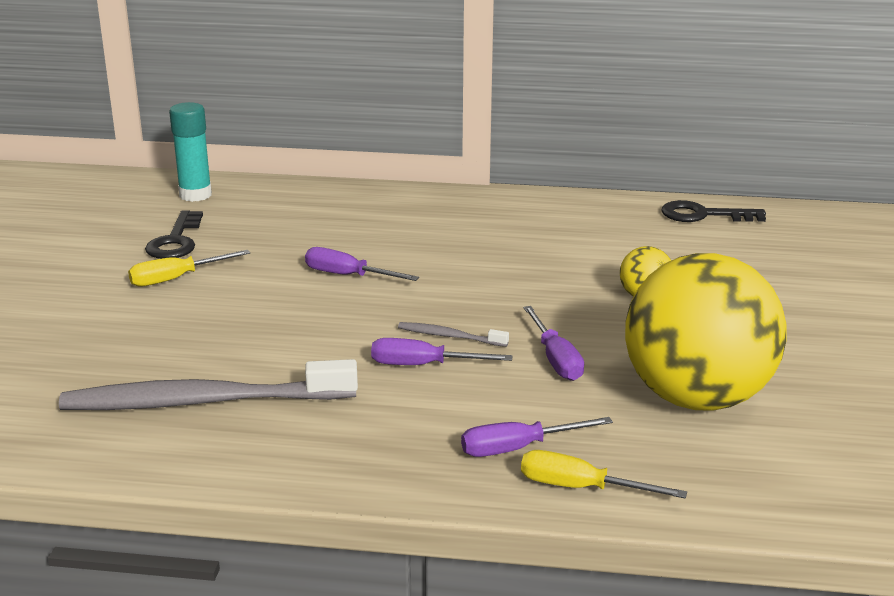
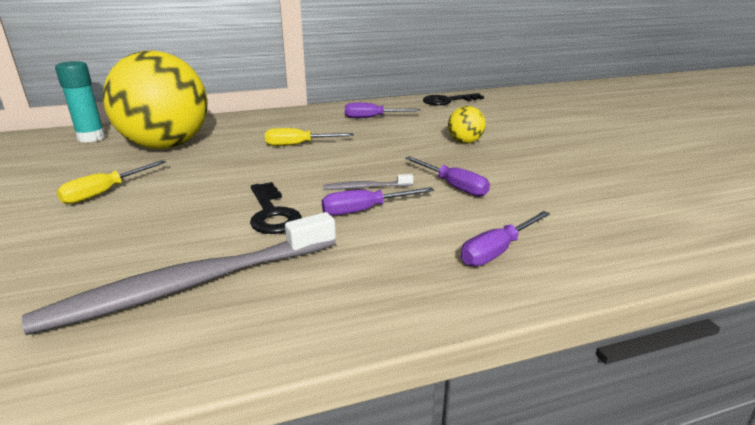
camera: 25 degrees left, 0 degrees up
(176, 241) = (90, 168): black key -> black key (272, 214)
(348, 276) = (253, 165): purple screwdriver -> purple screwdriver (372, 118)
(580, 488) = (575, 268): yellow screwdriver -> yellow screwdriver (298, 145)
(696, 398) = (567, 189): yellow ball -> yellow ball (166, 146)

